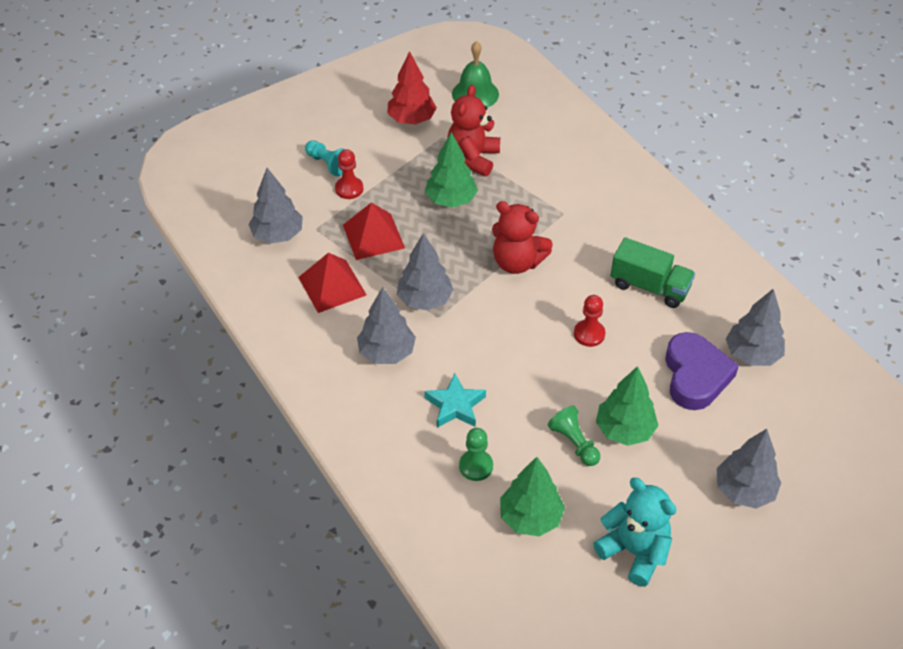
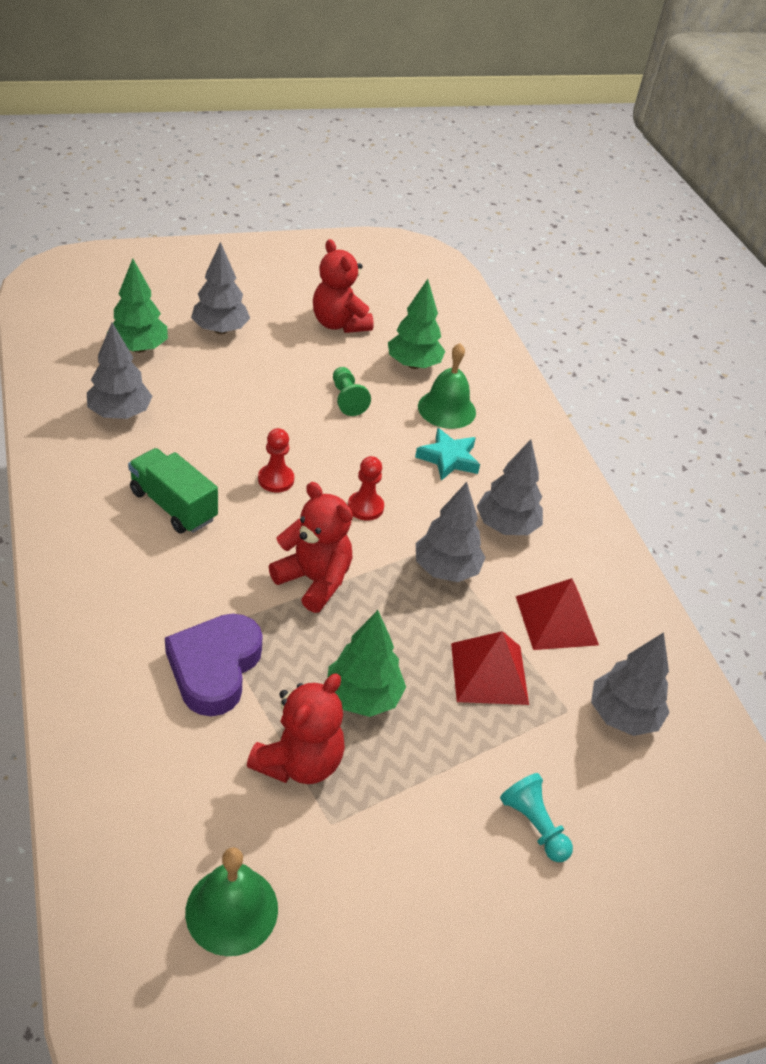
camera: 170 degrees left, 5 degrees down
(349, 189) = (508, 764): red pawn -> red pawn (365, 507)
(411, 119) = (370, 881): red tree -> none
(476, 466) = (446, 409): green pawn -> green bell
(624, 430) = (294, 395): green tree -> green tree (139, 348)
(634, 551) = (339, 324): turquoise teddy bear -> red teddy bear
(695, 376) = (193, 414): purple heart -> purple heart (214, 668)

